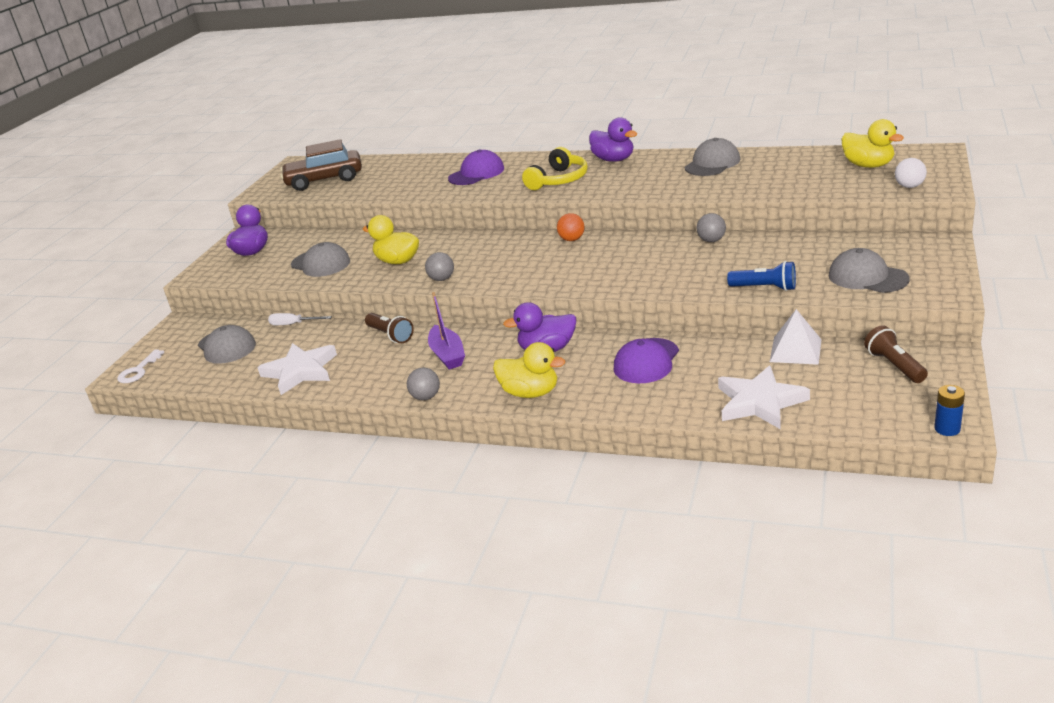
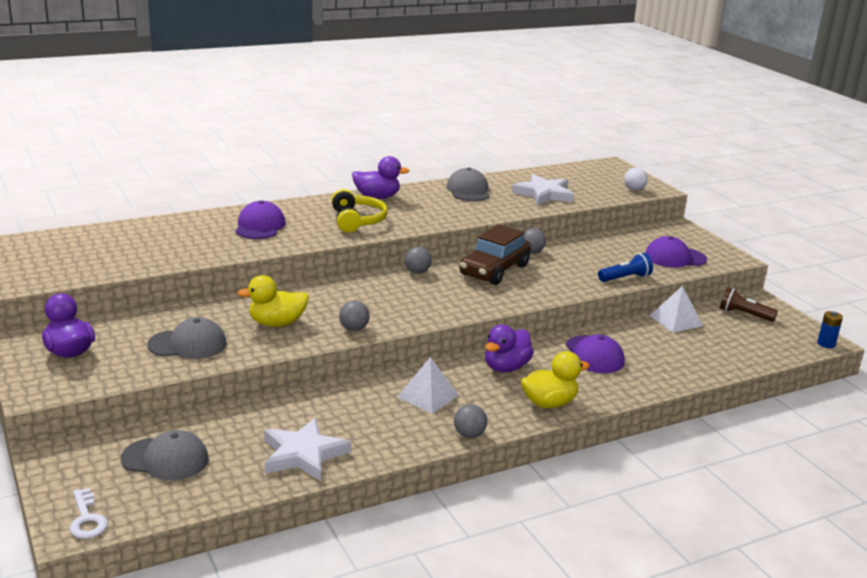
camera: 50 degrees left, 5 degrees down
(294, 324) = (212, 415): white screwdriver -> none
(324, 180) = (78, 257): brown car -> brown car (494, 270)
(390, 335) = (342, 396): brown flashlight -> none
(447, 355) = (428, 396): purple boat -> white pyramid
(572, 239) = (417, 272): orange ball -> grey ball
(760, 402) = (709, 360): white star -> white star (544, 194)
(867, 277) = (675, 257): grey cap -> purple cap
(868, 165) = (583, 178): yellow duck -> none

